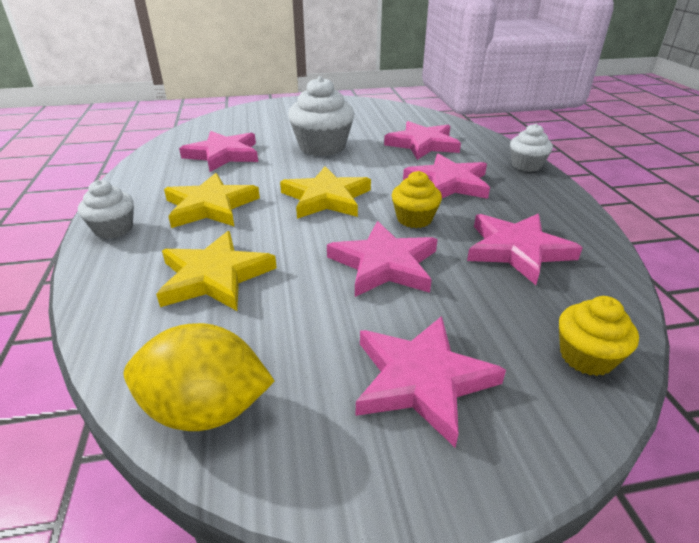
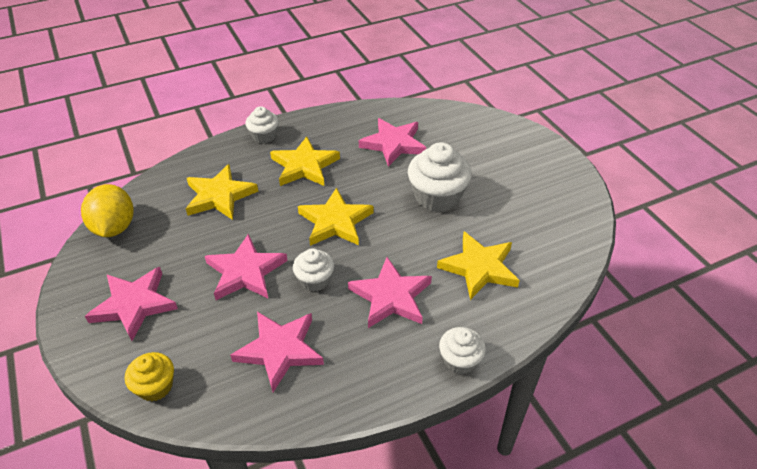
camera: 75 degrees right, 10 degrees up
(414, 219) = (315, 280): yellow cupcake -> white cupcake
(422, 144) = (479, 267): pink star -> yellow star

